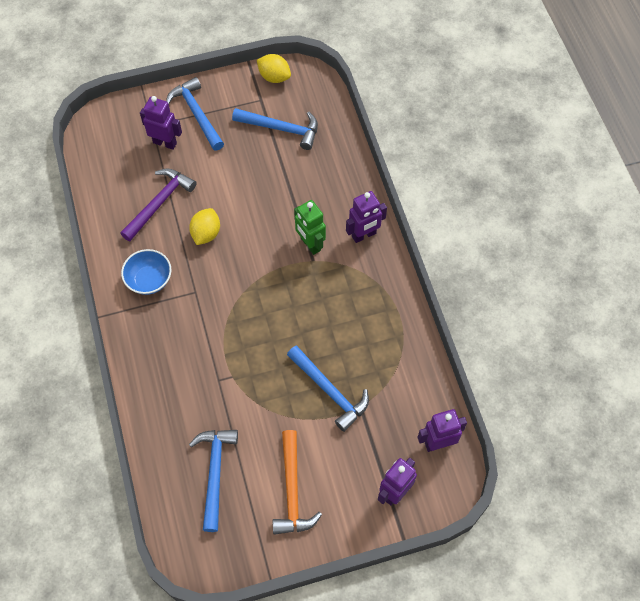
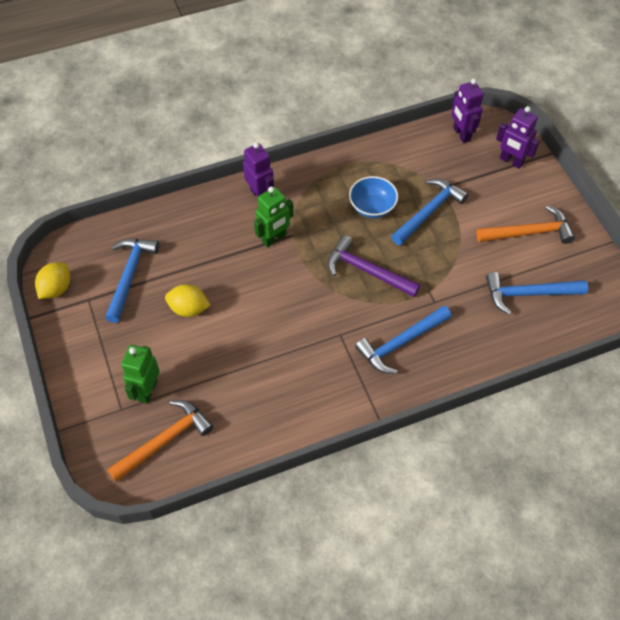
camera: 95 degrees left, 5 degrees down
(117, 155) = (165, 440): none -> orange hammer
(149, 280) = (331, 380): blue bowl -> blue bowl (372, 207)
(159, 203) = (231, 384): purple hammer -> purple hammer (367, 270)
(165, 143) = (147, 390): purple robot -> green robot
(197, 114) = (106, 362): blue hammer -> blue hammer (400, 343)
(206, 233) = (268, 332): yellow lemon -> yellow lemon (189, 309)

